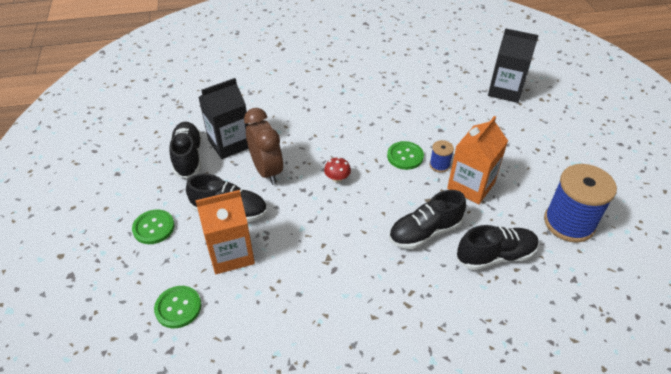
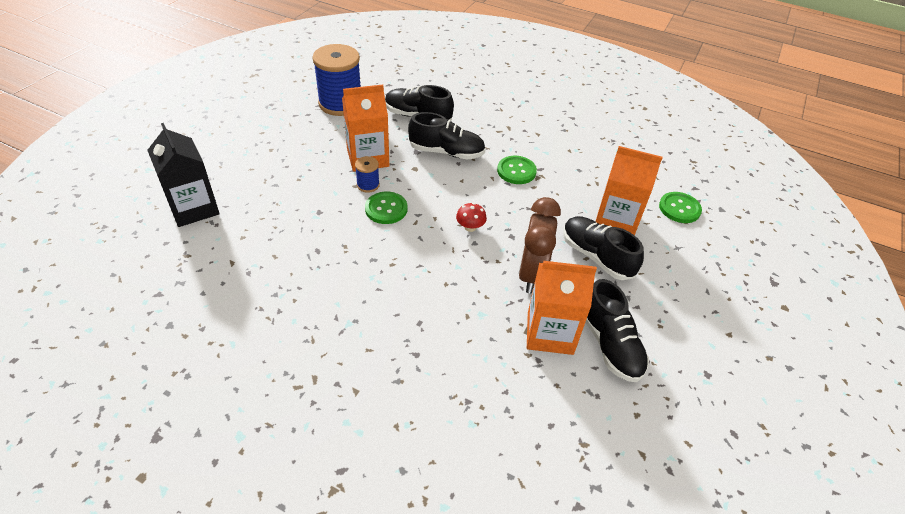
camera: 145 degrees left, 0 degrees up
(153, 228) = (680, 282): green button -> green button (516, 171)
(188, 157) = (610, 344): black shoe -> black shoe turned 45 degrees counterclockwise
(229, 143) = (550, 333): black carton -> orange carton

